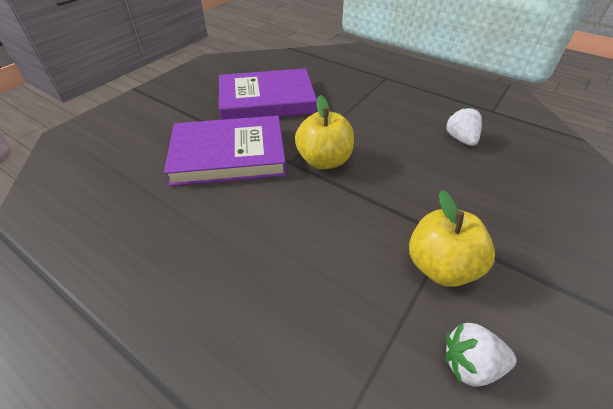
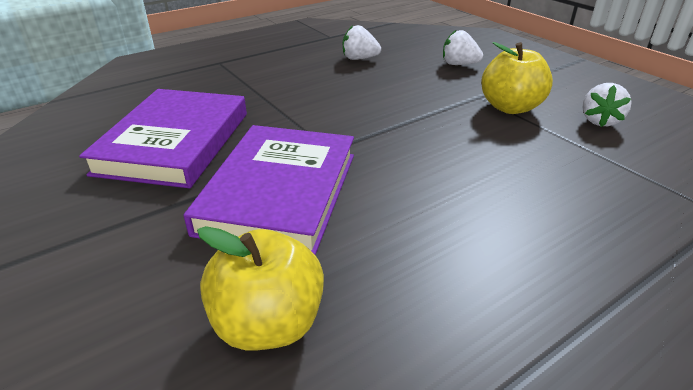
camera: 70 degrees left, 10 degrees down
(324, 160) = (342, 128): yellow apple -> yellow apple (268, 324)
(518, 209) = (459, 64): none -> white strawberry

